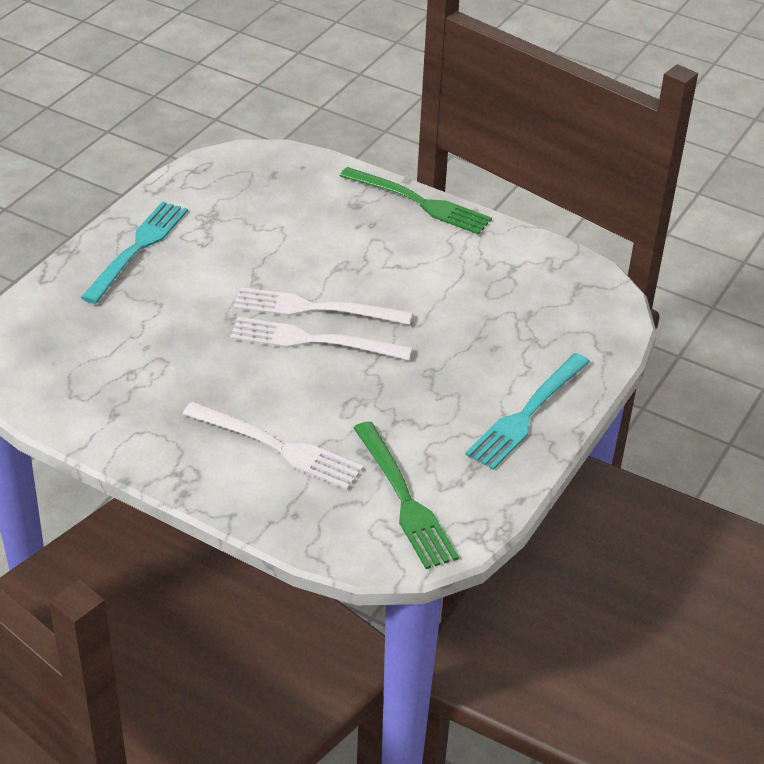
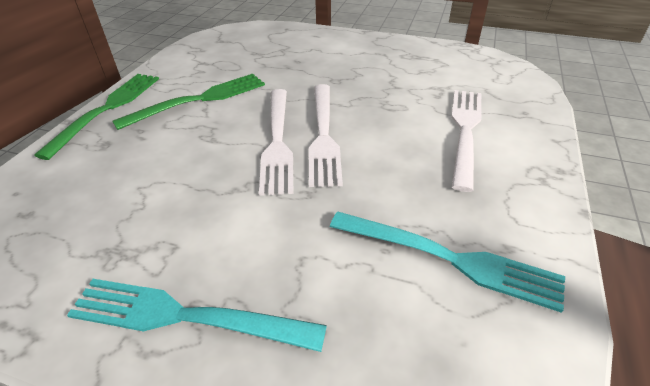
camera: 100 degrees left, 0 degrees up
(405, 500) = (469, 74): green fork -> green fork (200, 99)
(526, 415) = (359, 45): turquoise fork -> turquoise fork (451, 259)

